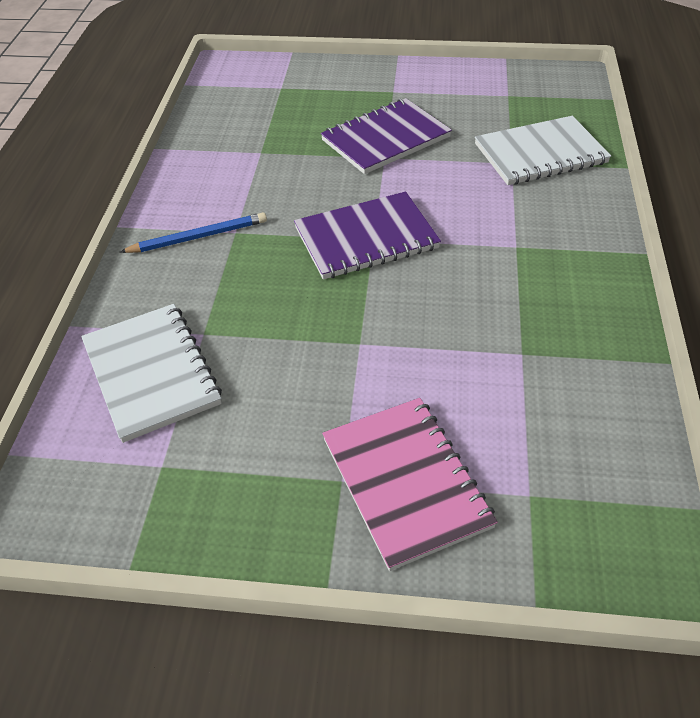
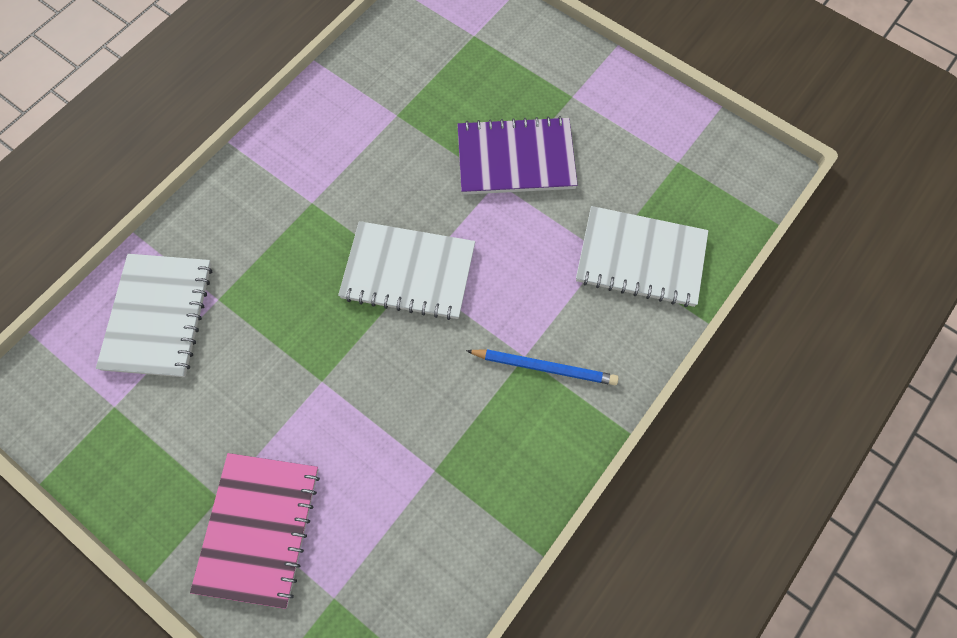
camera: 30 degrees right, 20 degrees up
(198, 237) = (280, 191): blue pencil -> blue pencil (544, 367)
(366, 238) = (408, 272): purple notebook -> white notebook

